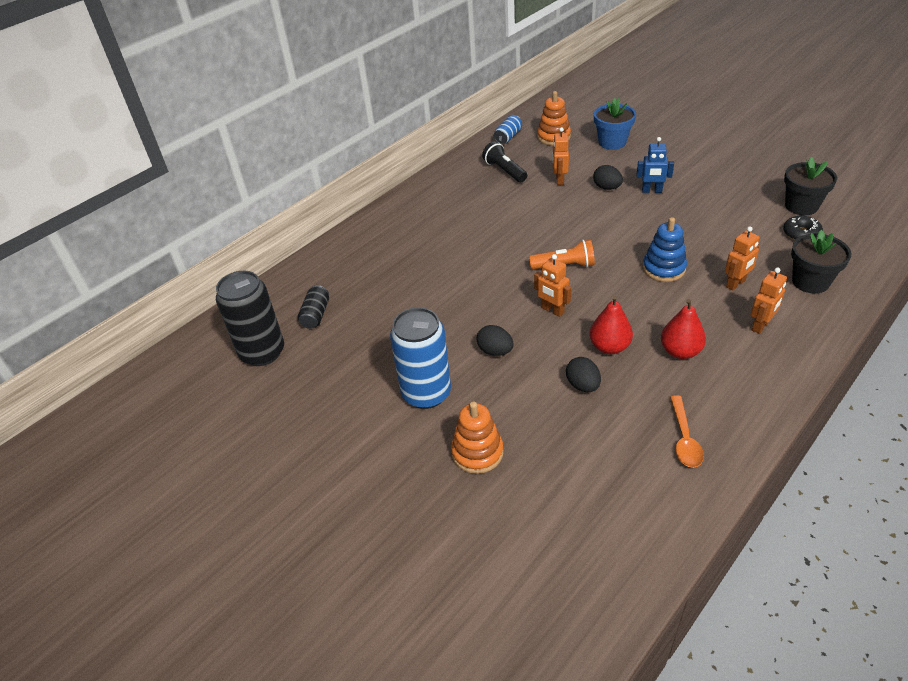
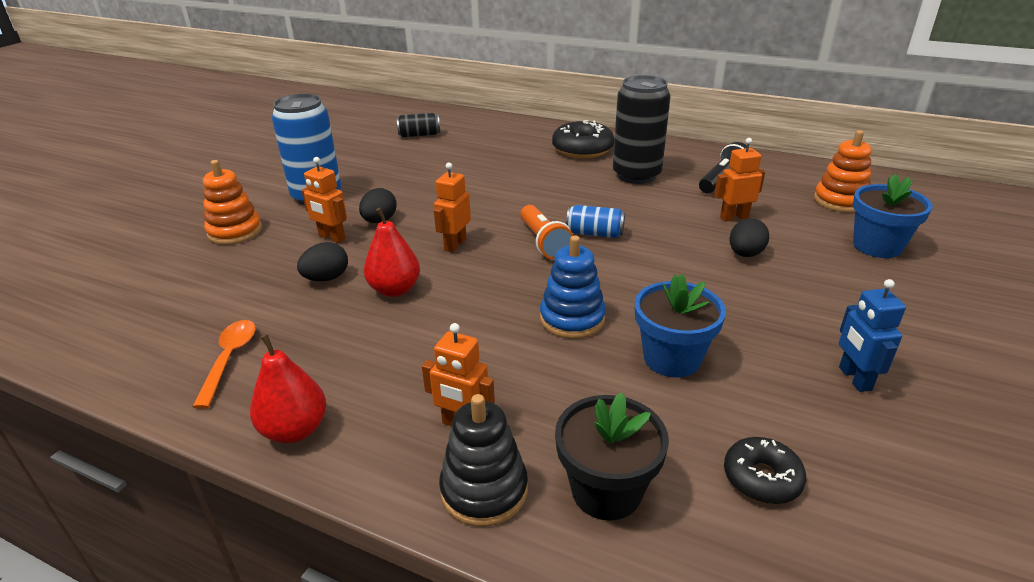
camera: 70 degrees right, 10 degrees down
(262, 352) = (368, 126): black can -> black can (636, 175)
(413, 221) = (582, 149): none -> black donut
(508, 137) = (804, 172): blue can -> blue can (594, 233)
(652, 191) = (769, 293): blue robot -> blue robot (854, 378)
(680, 351) = (392, 346): red pear -> red pear (295, 430)
(684, 438) = (229, 359): orange spoon -> orange spoon turned 105 degrees clockwise
(709, 239) = (672, 358): none -> blue flower pot
(736, 284) = (563, 393): orange robot -> orange robot (332, 237)
(801, 206) = (868, 479): black flower pot -> none
(811, 323) = (484, 490): none -> black stacking toy

